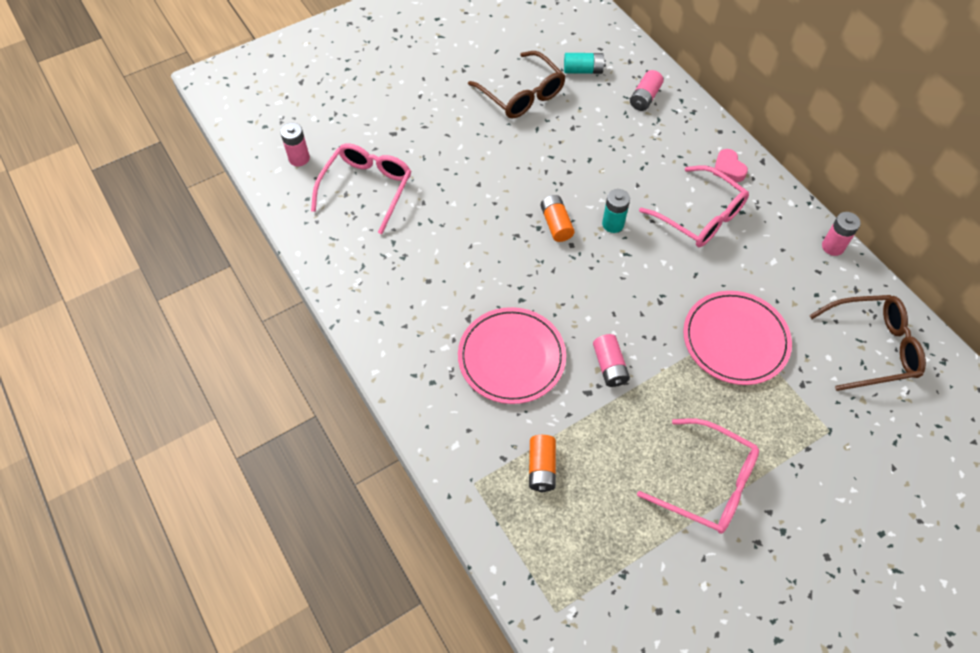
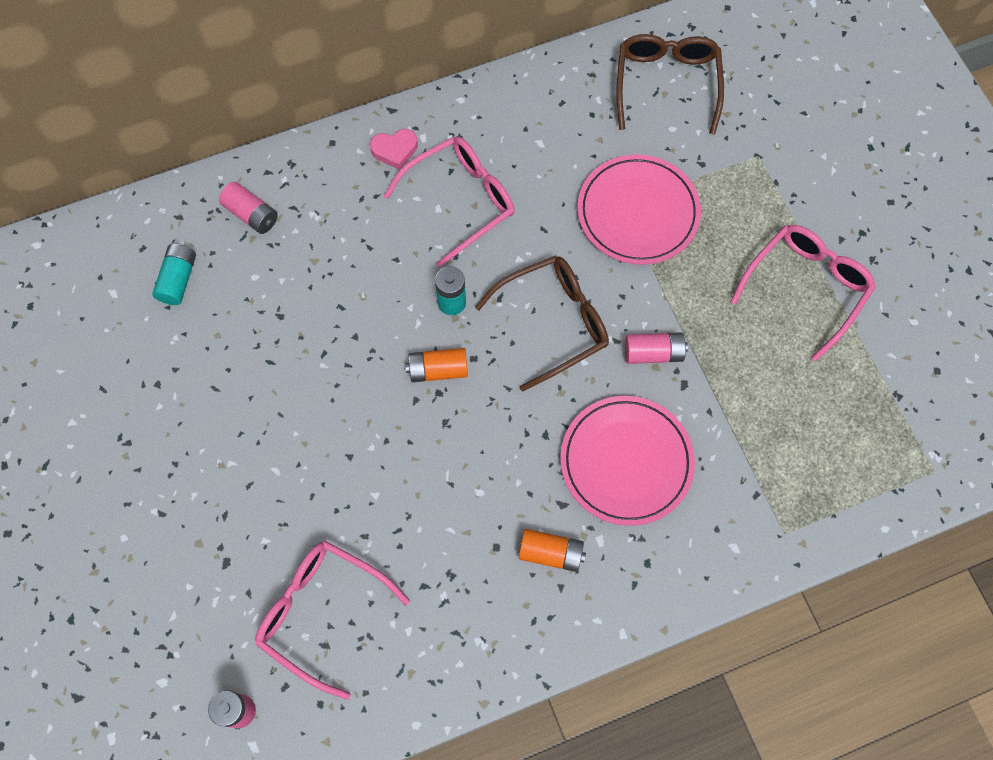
camera: 80 degrees left, 10 degrees up
(522, 95) = (201, 369): brown glasses -> brown glasses (554, 322)
(541, 468) = (772, 454): orange battery -> orange battery (551, 553)
(832, 247) = (531, 78): pink battery -> none

